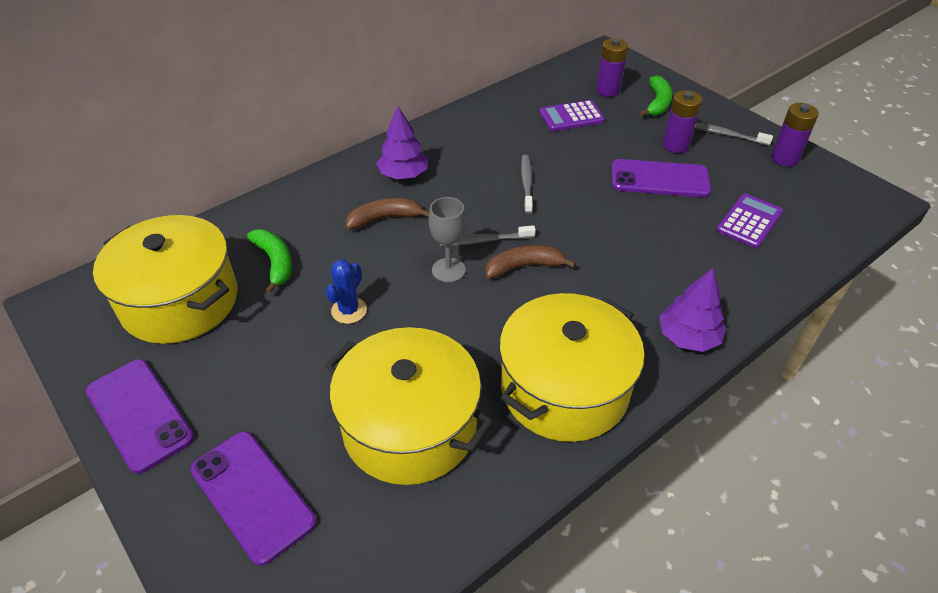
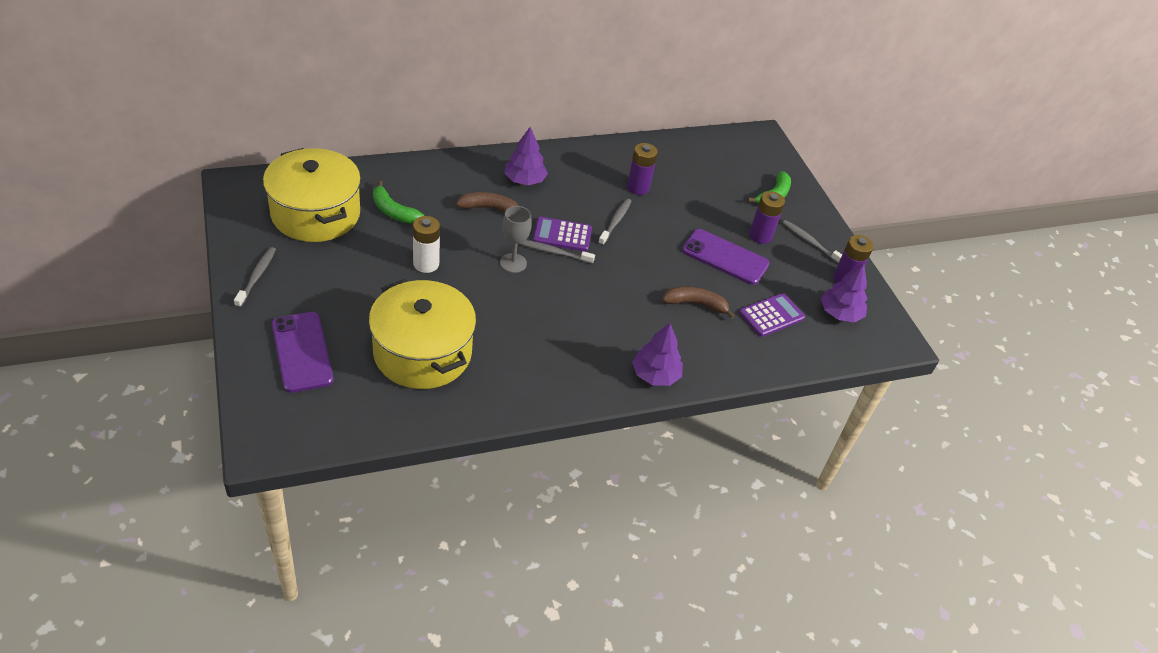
camera: 15 degrees right, 0 degrees up
(139, 414) = (256, 277): purple phone -> grey toothbrush
(275, 262) = (393, 211): green banana -> green banana turned 135 degrees clockwise
(349, 310) = (426, 264): blue cactus -> white battery
(523, 267) = (570, 281): brown banana -> brown banana (695, 304)
(564, 388) = (541, 371): yellow pot -> none
(571, 117) = (691, 181): purple calculator -> purple calculator (562, 235)
(608, 90) = (739, 170): purple battery -> purple battery (638, 187)
(808, 194) = (839, 313): none -> purple tree

